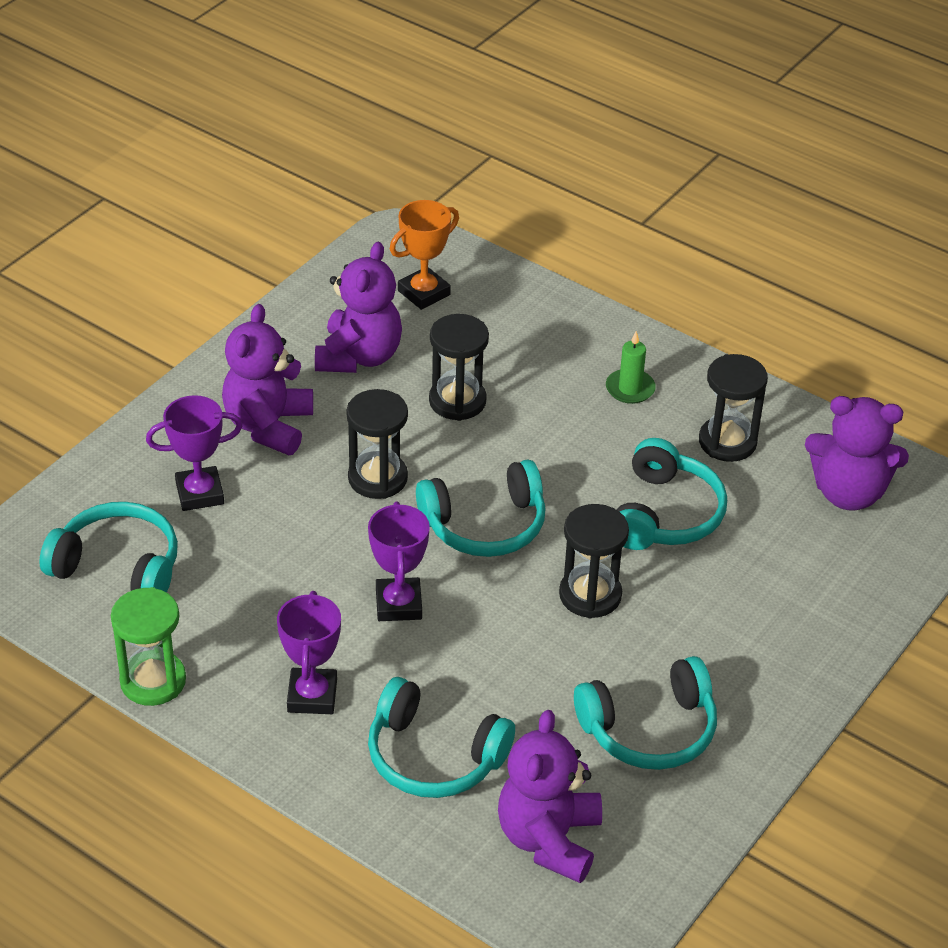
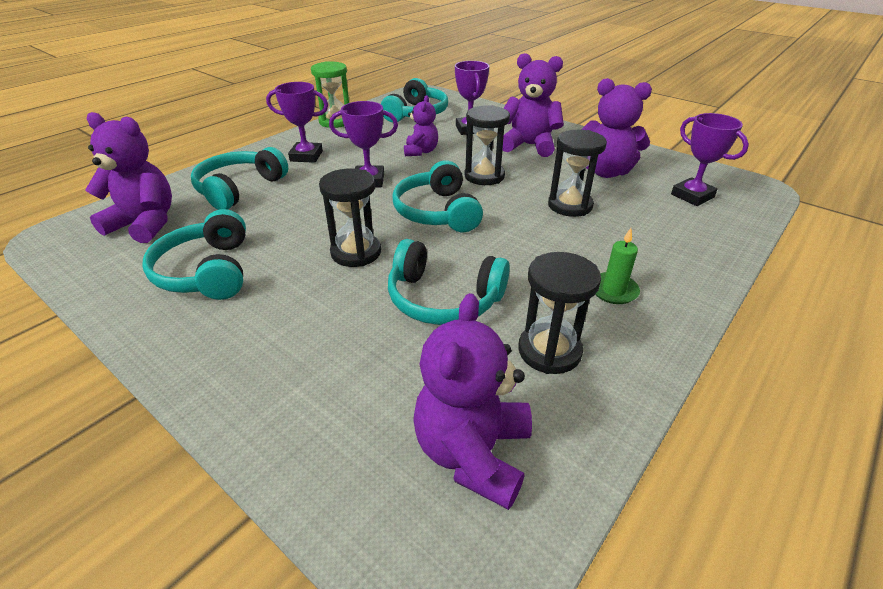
camera: 95 degrees right, 5 degrees down
(292, 551) = (421, 151): none -> purple teddy bear
(424, 293) = (692, 196): orange trophy -> purple trophy

